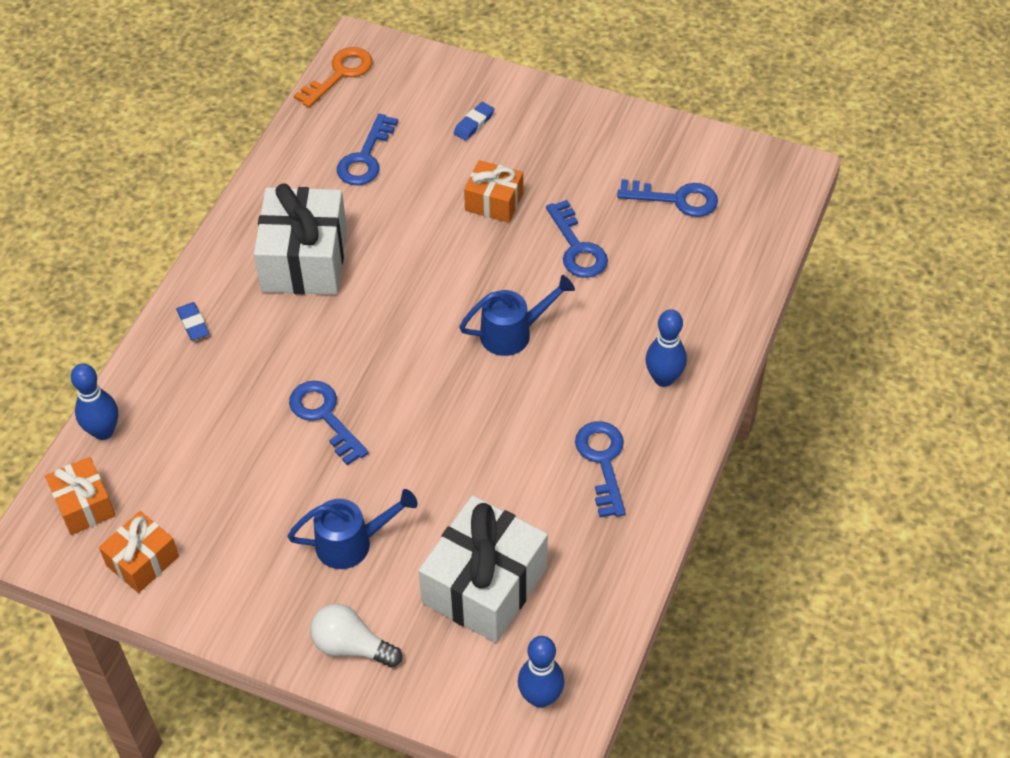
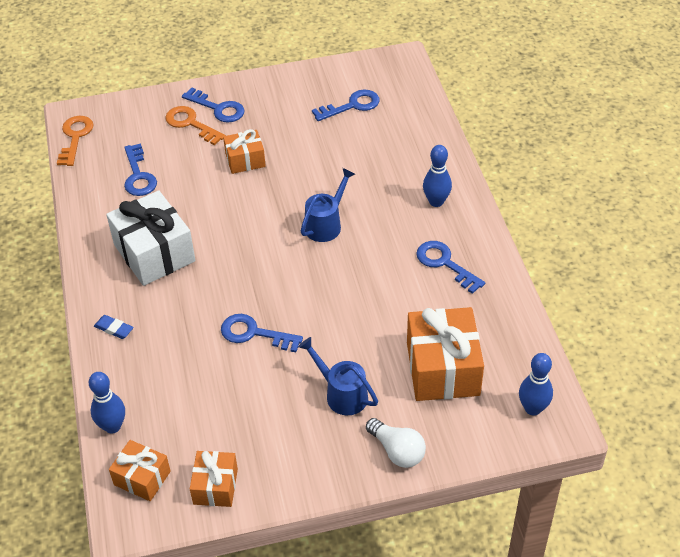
camera: 35 degrees left, 5 degrees down
(351, 646) = (397, 451): white light bulb -> white light bulb turned 120 degrees counterclockwise
(352, 543) = (341, 393): blue watering can -> blue watering can turned 90 degrees counterclockwise
(474, 124) = (191, 124): blue eraser -> orange key
(484, 585) = (442, 369): white gift -> orange gift
(577, 247) = (319, 159): blue key -> blue key (218, 108)

